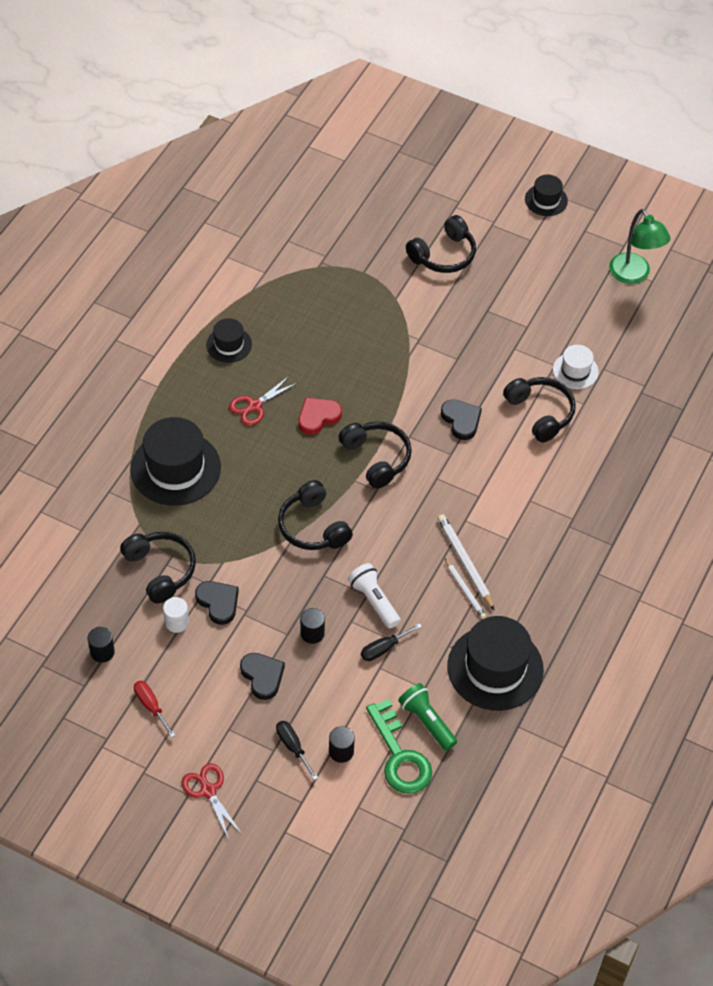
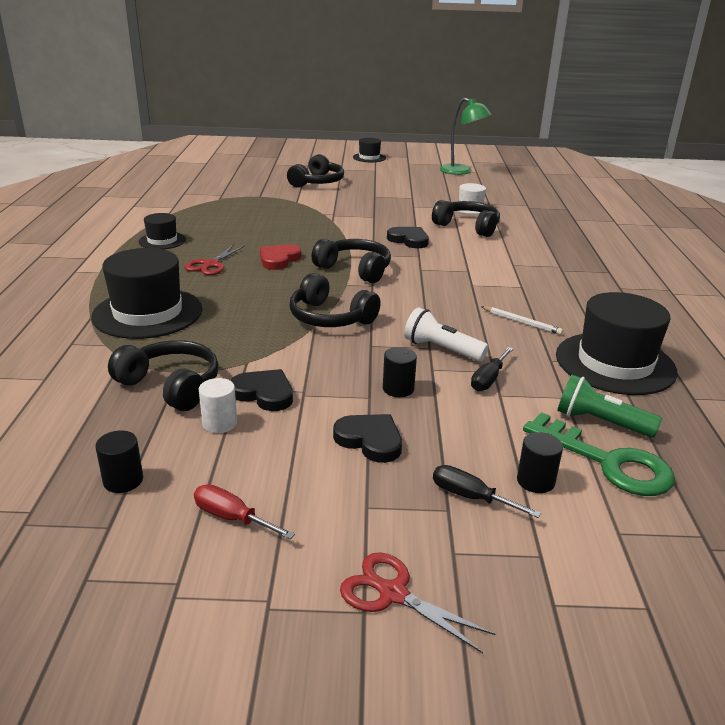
camera: 25 degrees left, 25 degrees down
(465, 562) = (501, 306): white pencil -> none

